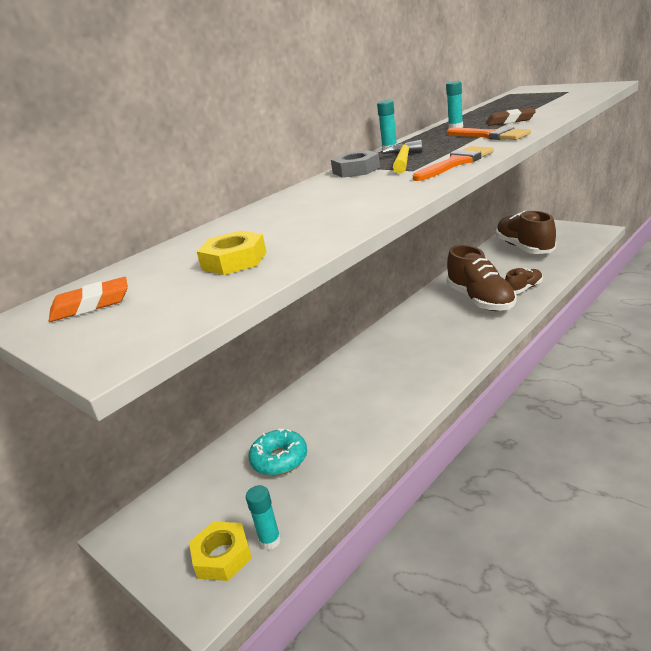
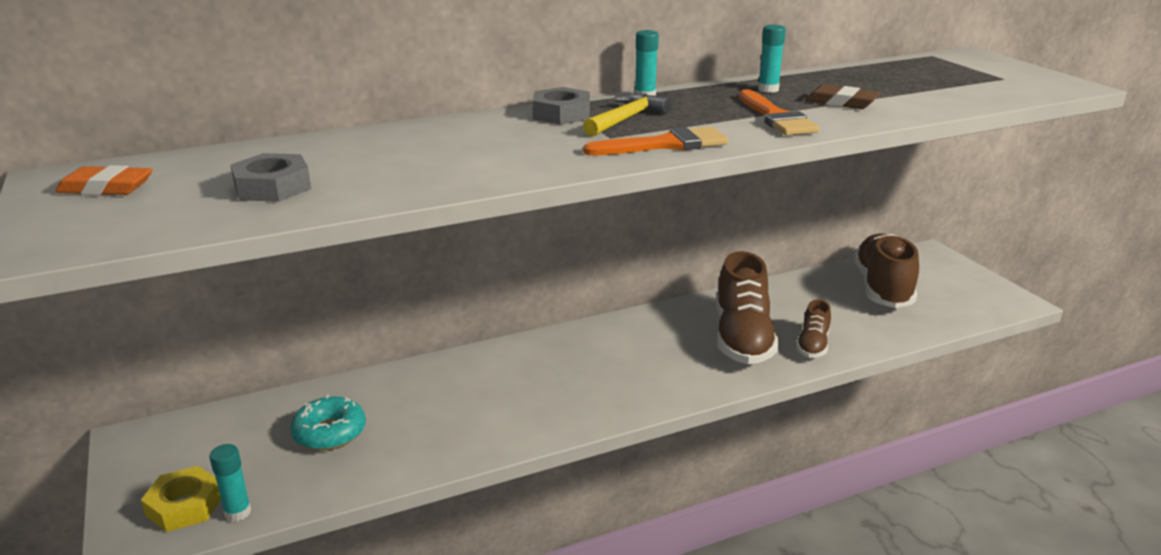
camera: 20 degrees right, 0 degrees up
(234, 260) = (272, 187): yellow nut -> grey nut
(523, 289) = (812, 345): brown shoe -> brown shoe turned 120 degrees clockwise

